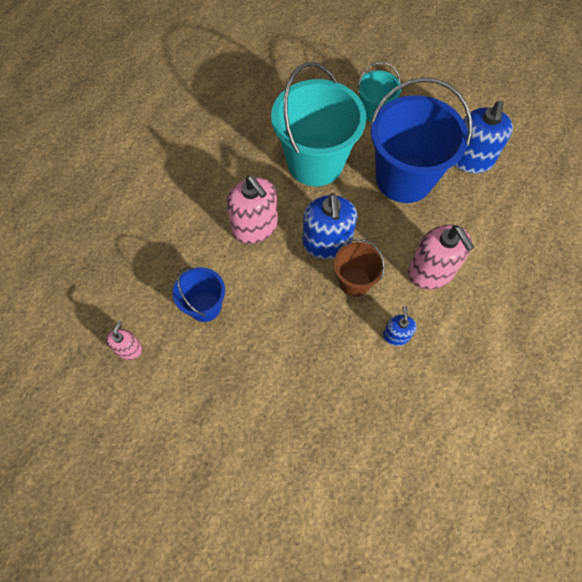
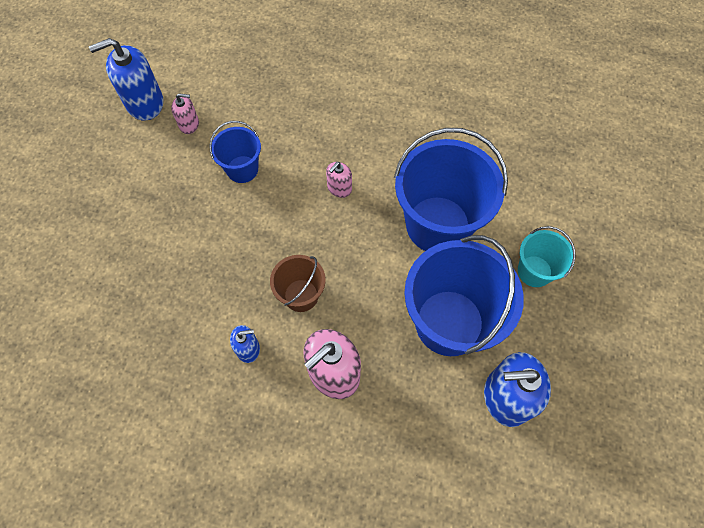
camera: 75 degrees right, 0 degrees up
(255, 227) = (339, 188): pink soap dispenser -> pink soap dispenser, size x0.52
(315, 162) = (438, 225): turquoise bucket -> blue bucket
(326, 243) = (339, 258): blue soap dispenser -> blue soap dispenser (145, 103)

